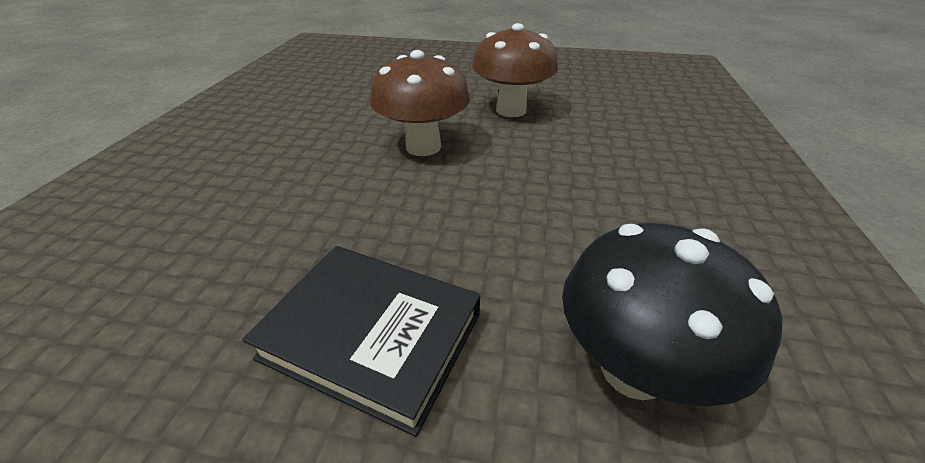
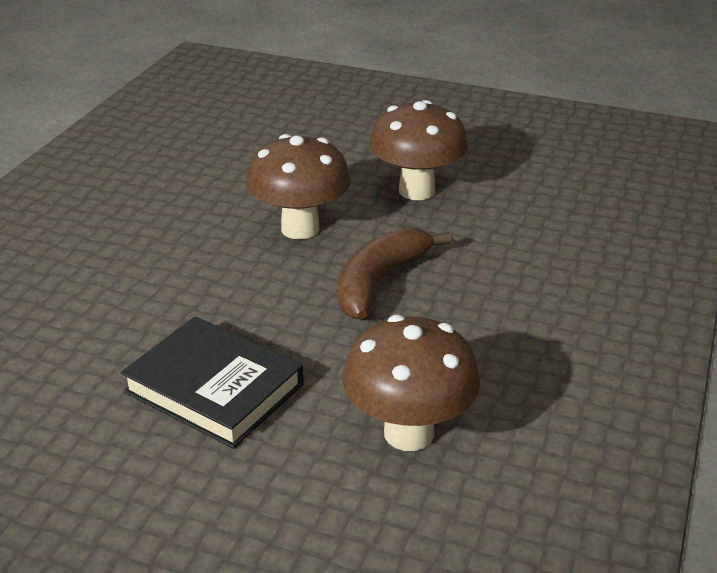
camera: 10 degrees right, 5 degrees down
(515, 187) = (380, 282): none -> brown banana
(633, 369) = (409, 433): black mushroom -> brown mushroom

